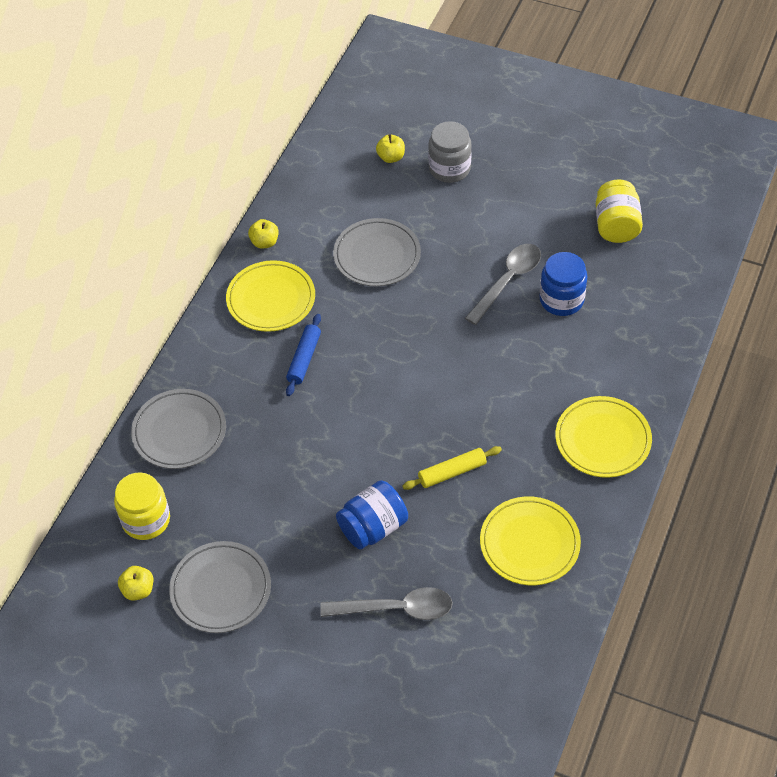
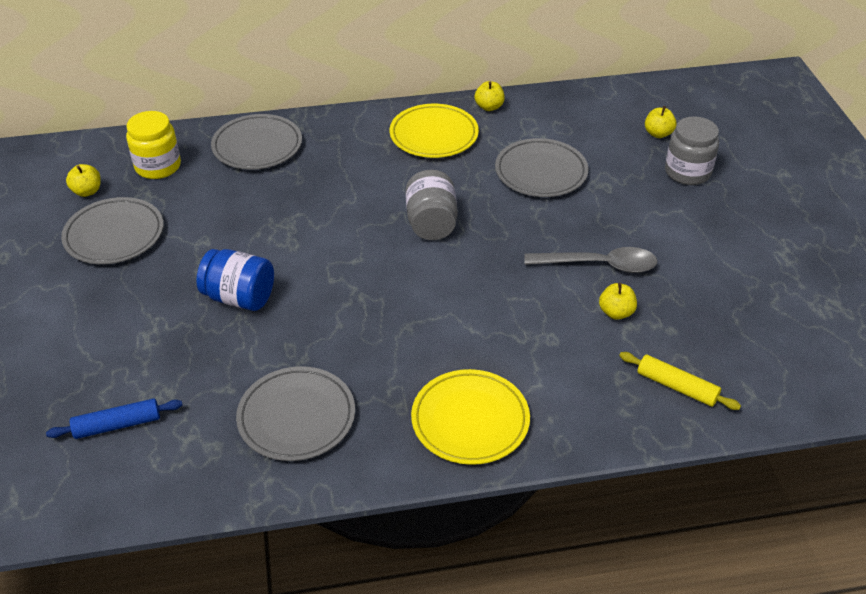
camera: 55 degrees right, 10 degrees down
(304, 359) = (388, 179): blue rolling pin -> blue rolling pin (117, 425)
(382, 358) = (431, 223): none -> grey jar
(396, 609) = (158, 352): grey spoon -> none
(452, 472) = (340, 323): yellow rolling pin -> yellow rolling pin (676, 386)
(529, 543) = (296, 417): yellow plate -> grey plate
(561, 300) = (616, 312): blue jar -> yellow apple
(616, 225) = (753, 313): yellow jar -> none

